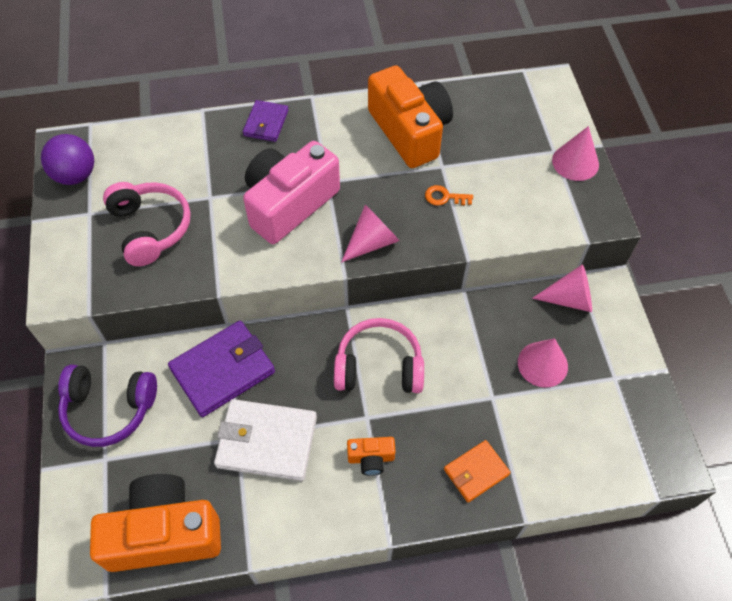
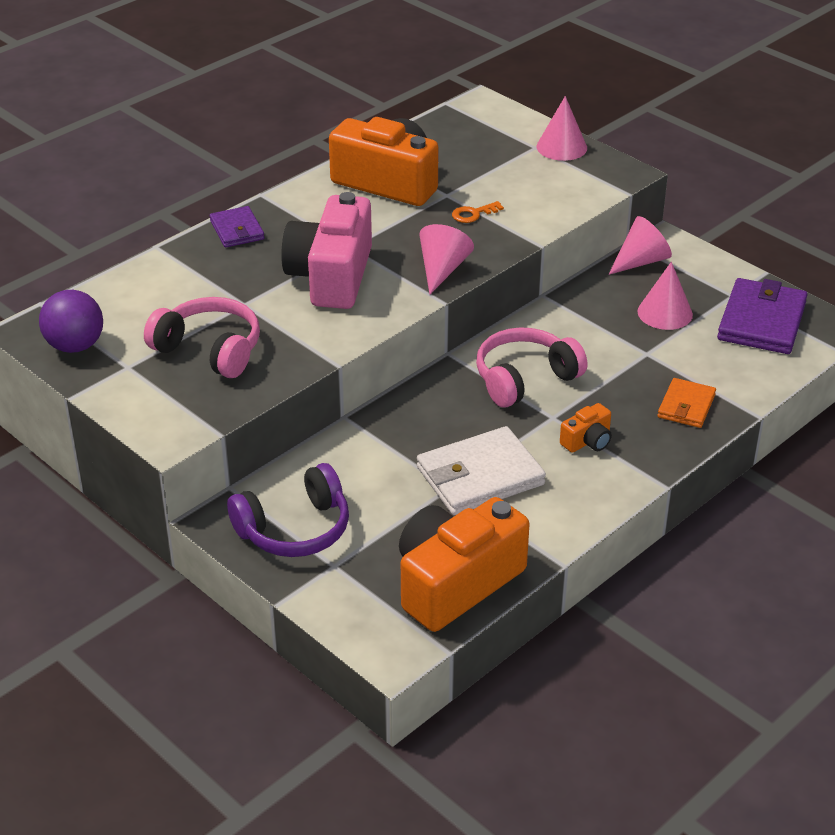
camera: 35 degrees left, 20 degrees down
(223, 370) = (379, 449): purple wallet -> purple wallet (762, 321)

